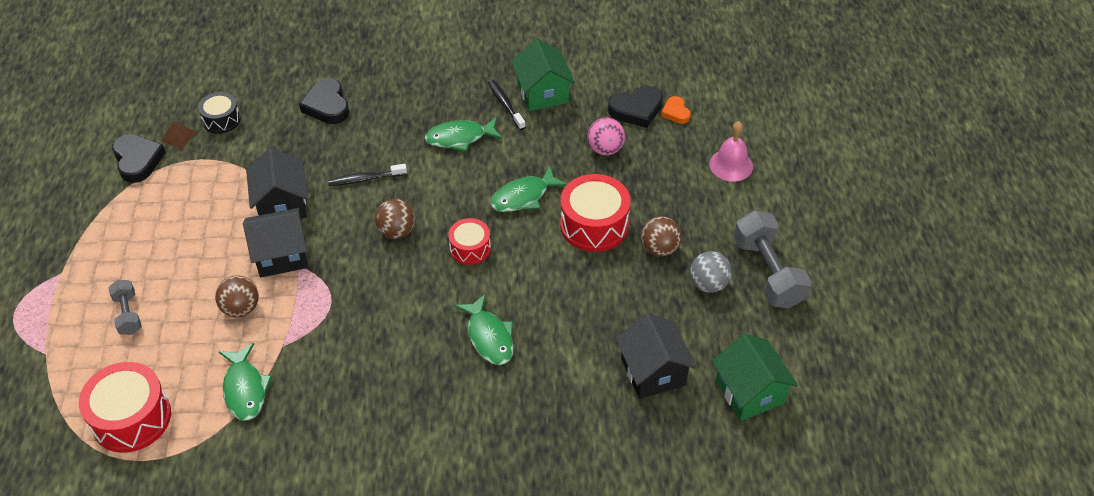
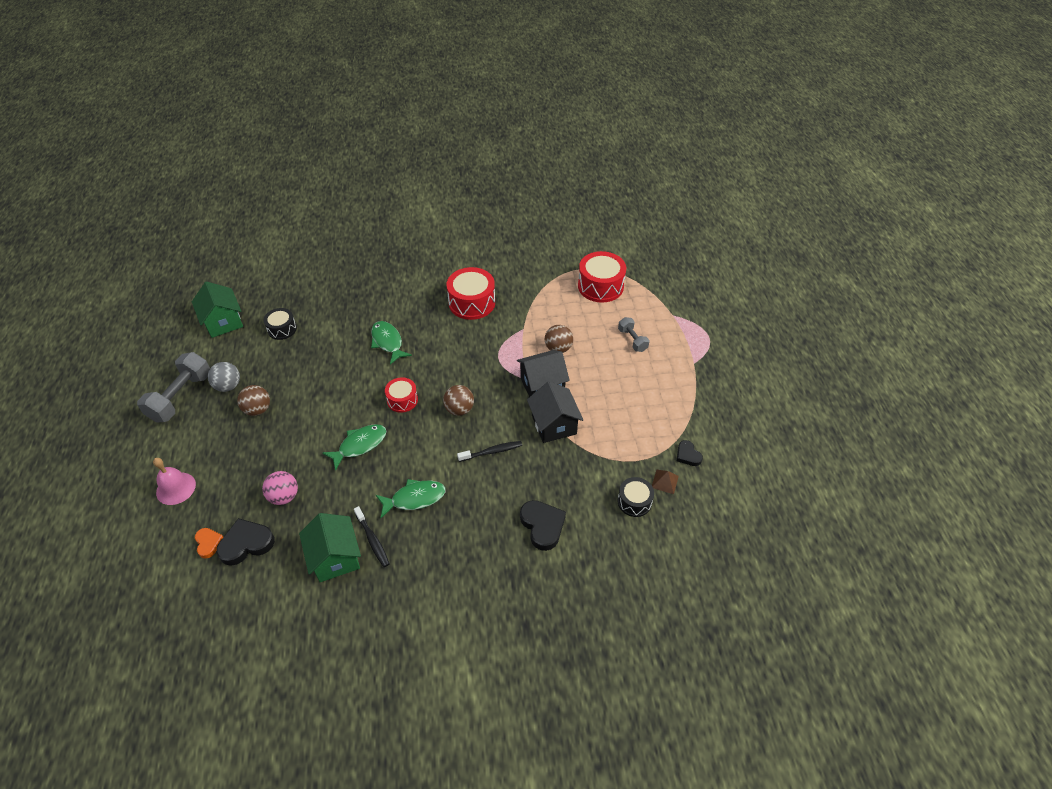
camera: 175 degrees right, 0 degrees up
(137, 160) = (688, 455): black heart -> black heart, size x0.59
(245, 389) = (539, 304): green fish -> none
(594, 225) = (305, 425): red drum -> red drum (472, 302)
(653, 372) = (282, 329): black house -> black drum
(767, 273) = (181, 397): grey dumbbell -> grey dumbbell turned 45 degrees clockwise

